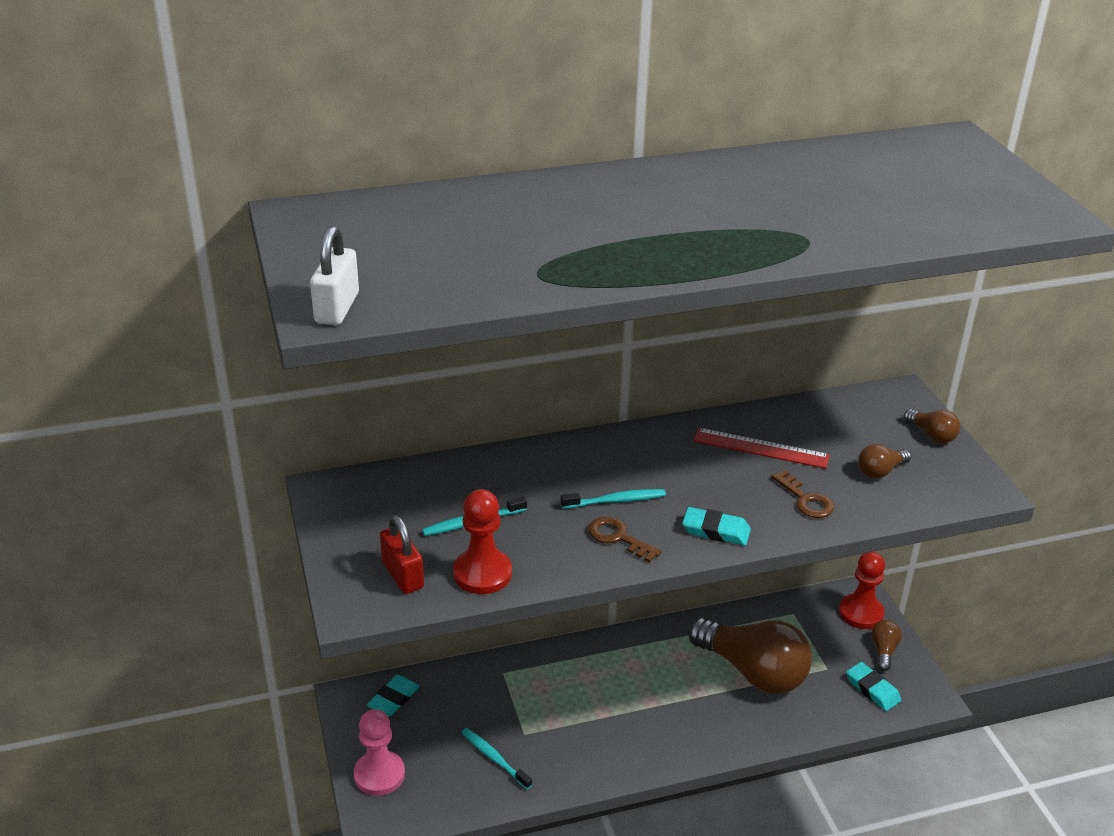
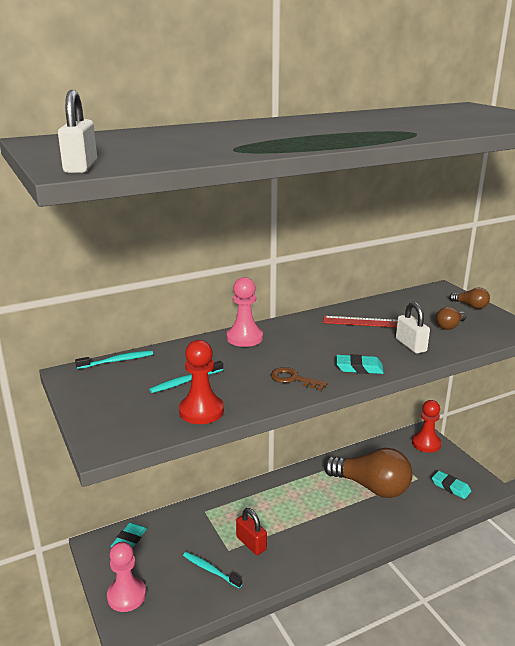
camera: 10 degrees left, 10 degrees down
(403, 575) = (140, 419): red padlock -> red padlock (251, 543)
(571, 455) = (244, 338): none -> pink pawn
(616, 500) = (284, 359): turquoise toothbrush -> turquoise toothbrush (117, 361)
(806, 500) = (410, 345): brown key -> white padlock
(883, 651) = (448, 463): brown light bulb -> none

